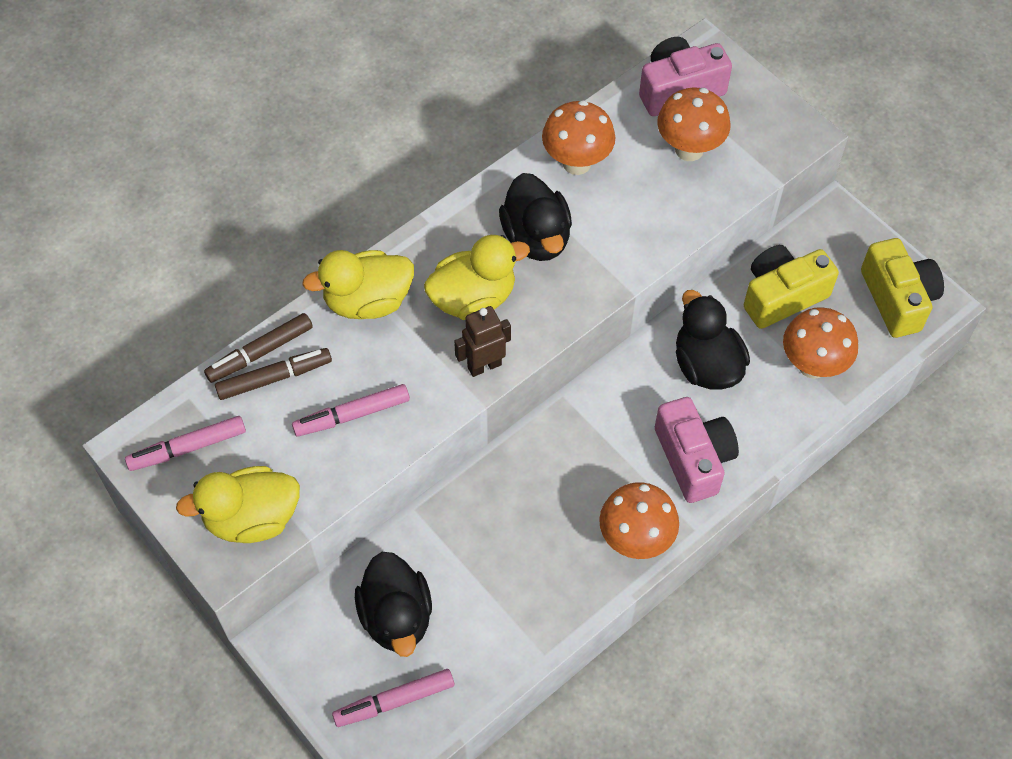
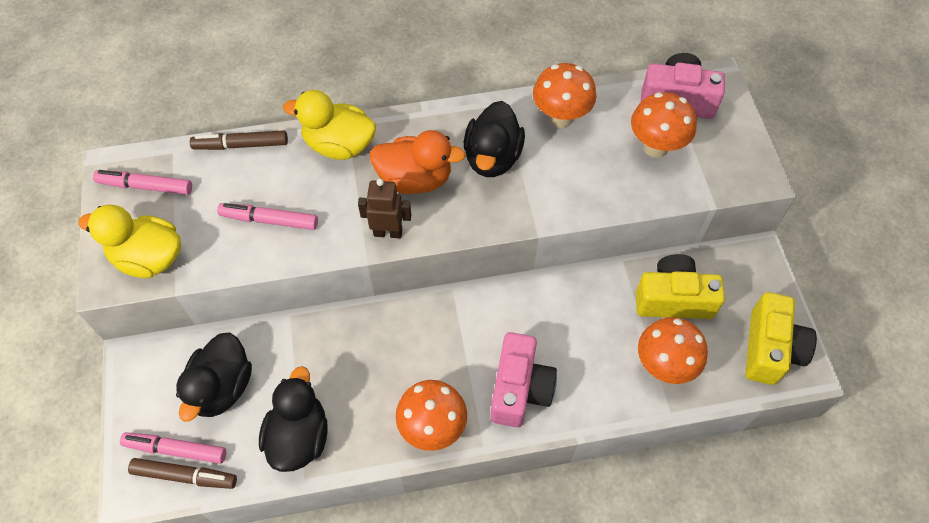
camera: 30 degrees right, 0 degrees up
(274, 378) = (237, 167): brown marker -> brown marker (185, 476)
(473, 298) = (415, 179): yellow duck -> orange duck
(706, 365) = (577, 322): black duck -> black duck (299, 436)

